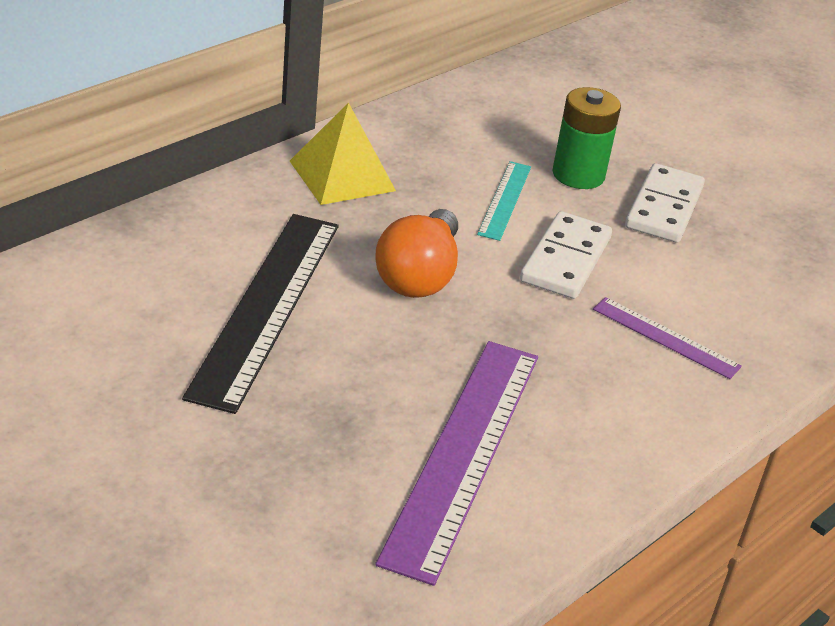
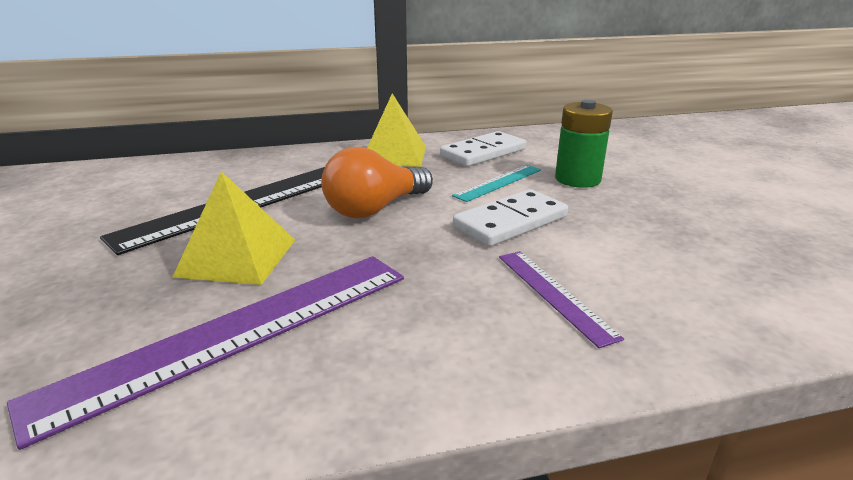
camera: 35 degrees right, 10 degrees down
(360, 379) = (237, 257): none -> yellow pyramid
(664, 208) = (640, 208): white domino -> white domino (483, 153)

